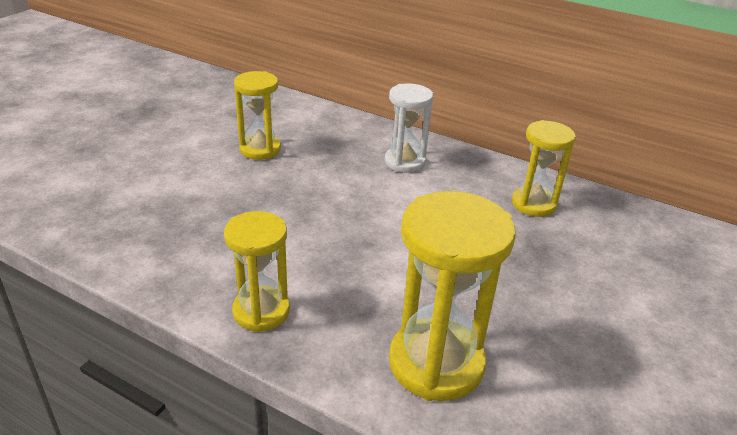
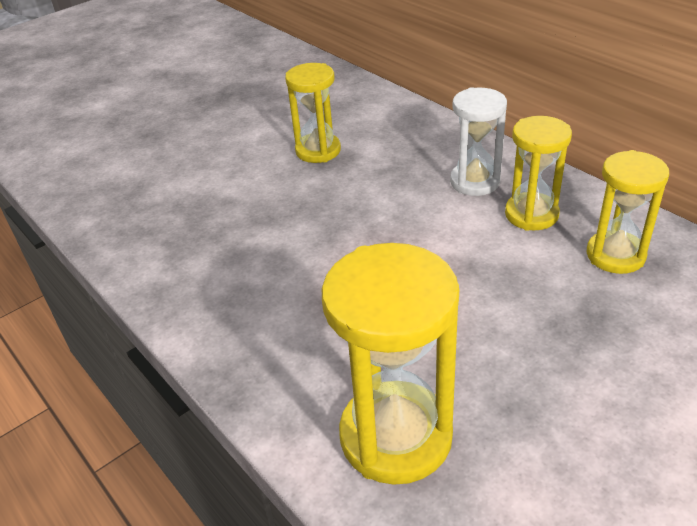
camera: 25 degrees right, 5 degrees up
(261, 311) = (237, 338): yellow hourglass -> yellow hourglass (531, 214)

